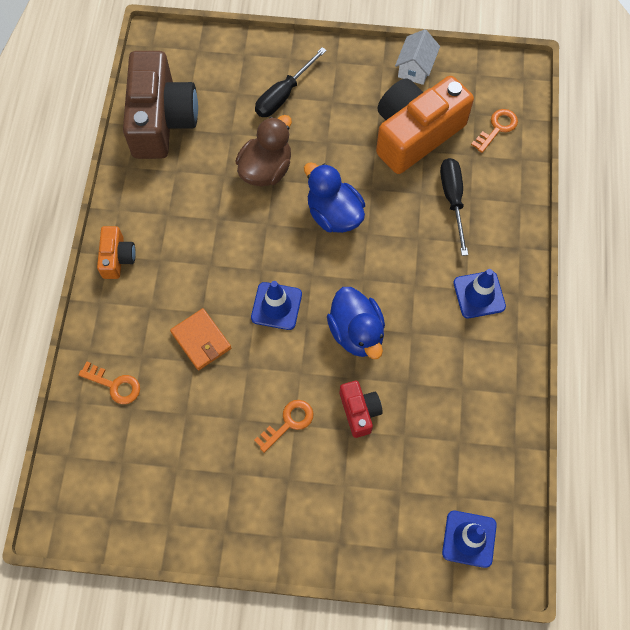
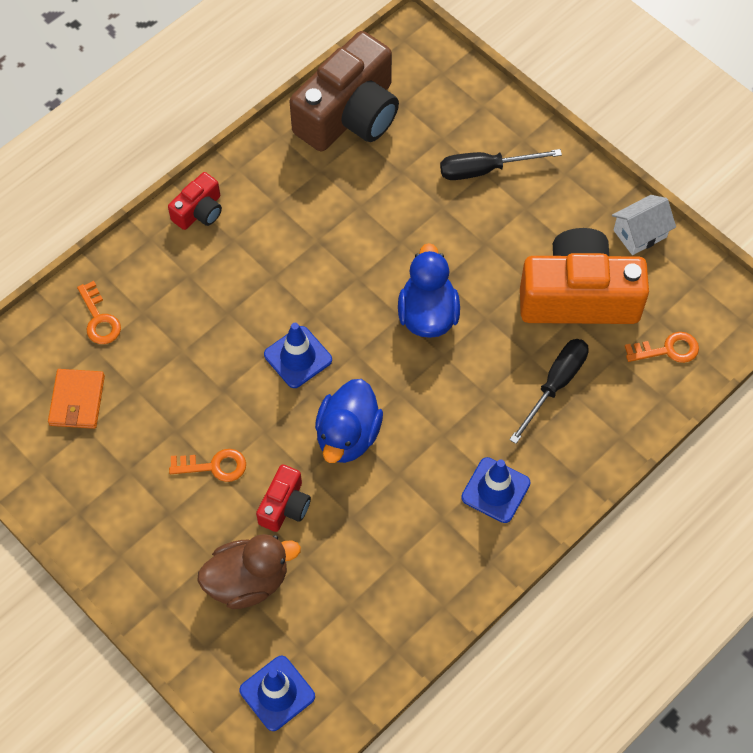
camera: 40 degrees right, 5 degrees down
(117, 258) = (199, 211): orange camera -> red camera
(201, 340) = (205, 337): orange wallet -> orange wallet (77, 401)
(266, 169) = (403, 227): brown duck -> brown duck (248, 581)

